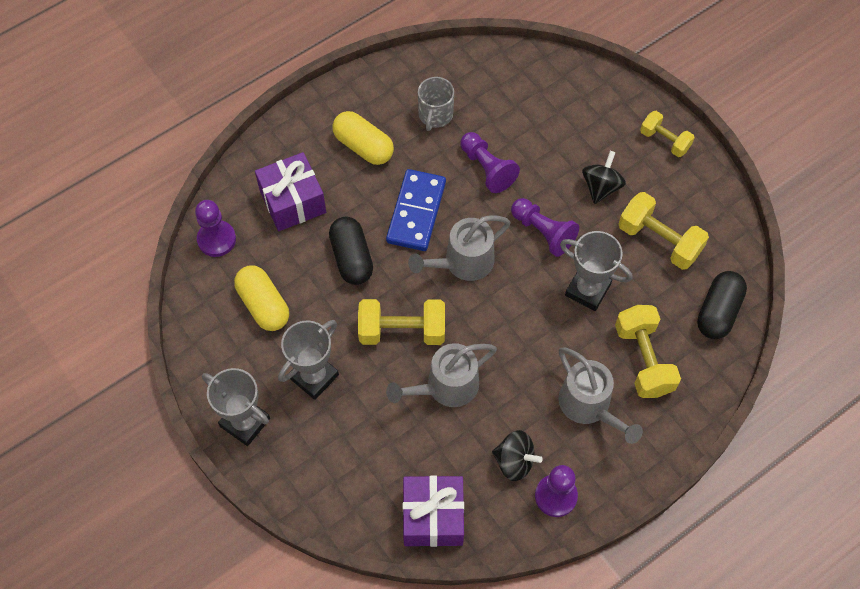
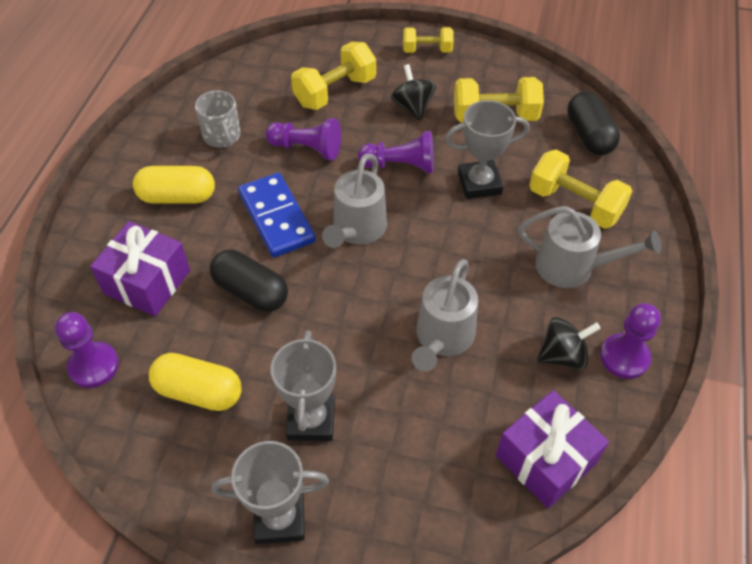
camera: 40 degrees left, 10 degrees down
(402, 331) = (357, 320): yellow dumbbell -> yellow dumbbell (335, 92)

